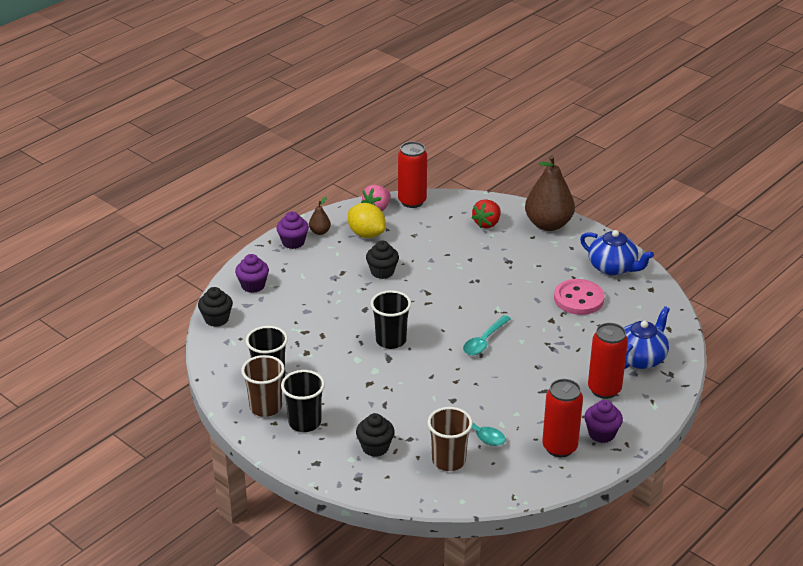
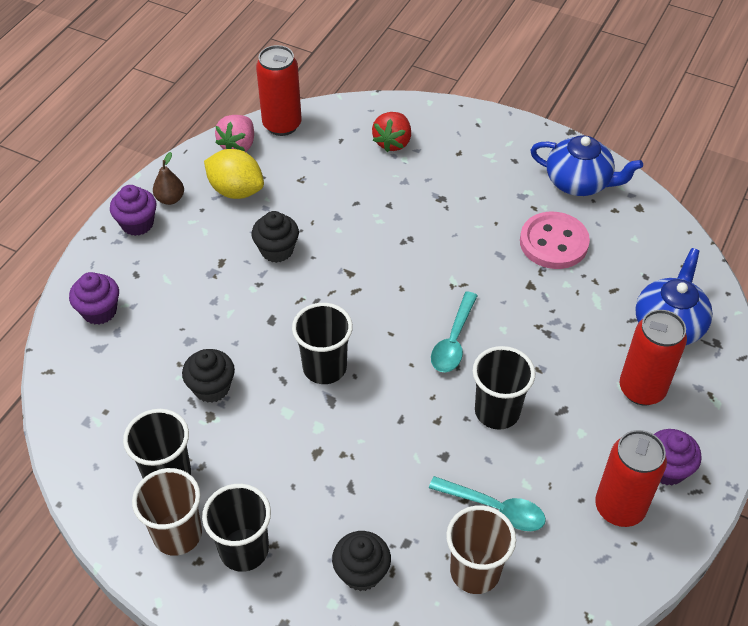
camera: 15 degrees left, 15 degrees up
(216, 319) = (61, 383): black cupcake -> black cupcake (211, 388)
(498, 383) = (497, 411): none -> black cup
(548, 224) = (472, 129): brown pear -> none

